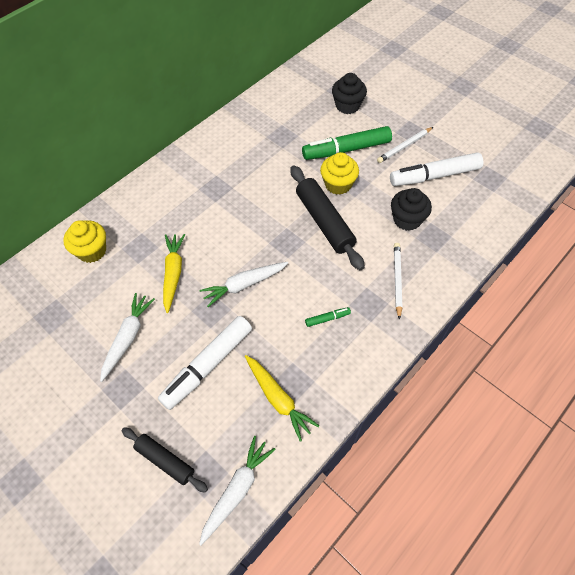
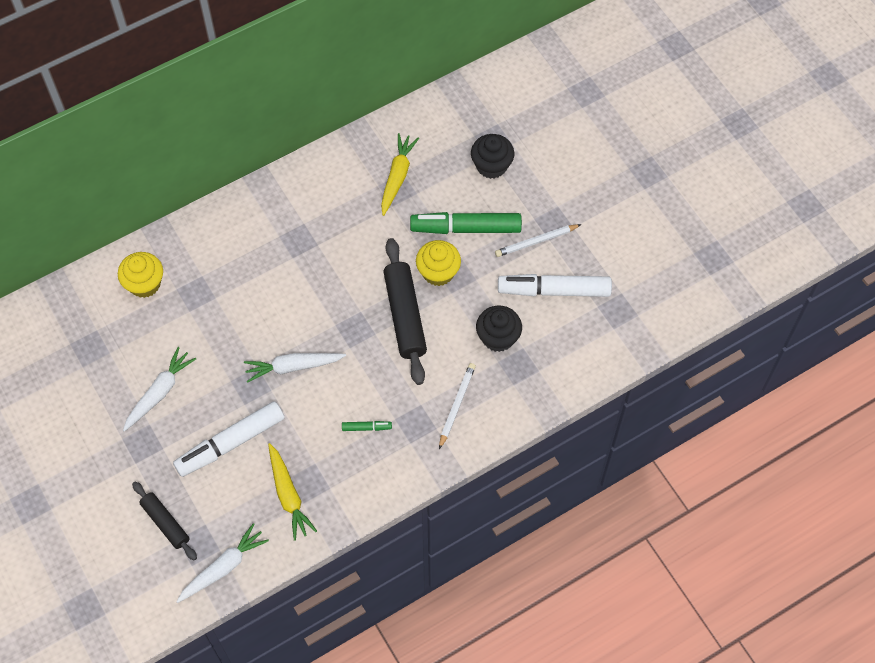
camera: 15 degrees right, 5 degrees up
(173, 274) = (223, 334): yellow carrot -> yellow carrot (397, 177)

